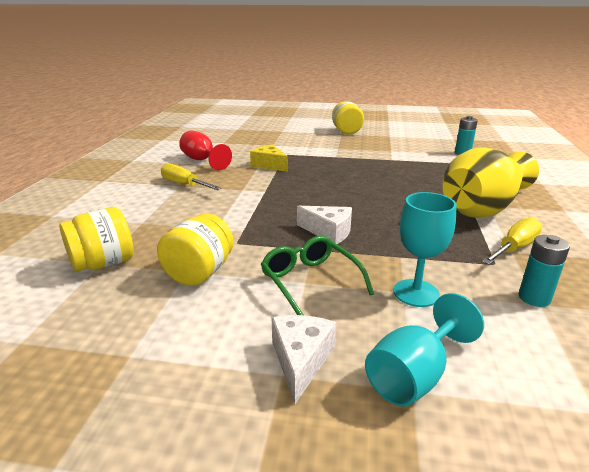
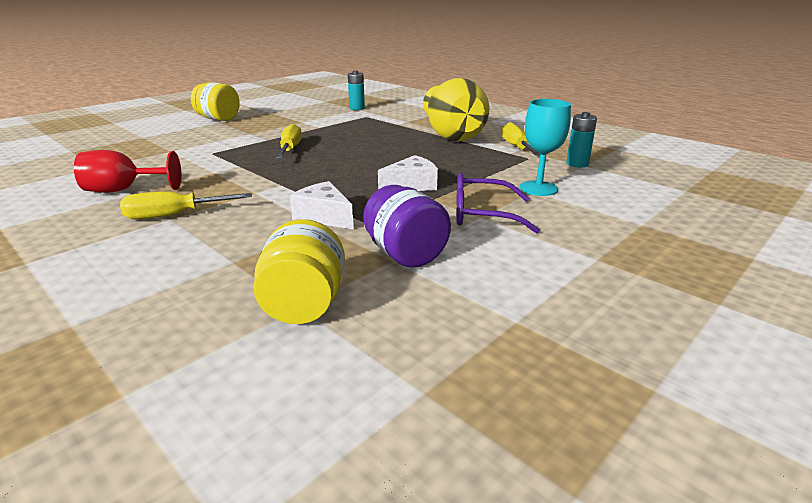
camera: 55 degrees left, 0 degrees up
(199, 273) = (405, 254): yellow jar -> purple jar
(269, 165) = (222, 166): yellow cheese -> none
(301, 360) = (585, 247): white cheese -> white cheese (324, 216)
(310, 282) = (483, 215): green glasses -> purple glasses
(330, 169) = (290, 149): none -> yellow screwdriver
(414, 375) = (628, 219): turquoise goblet -> none

